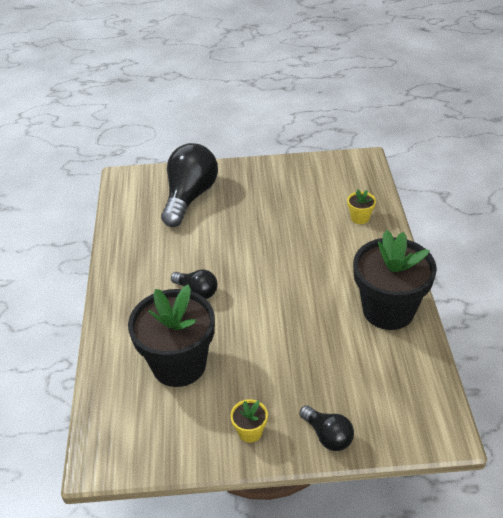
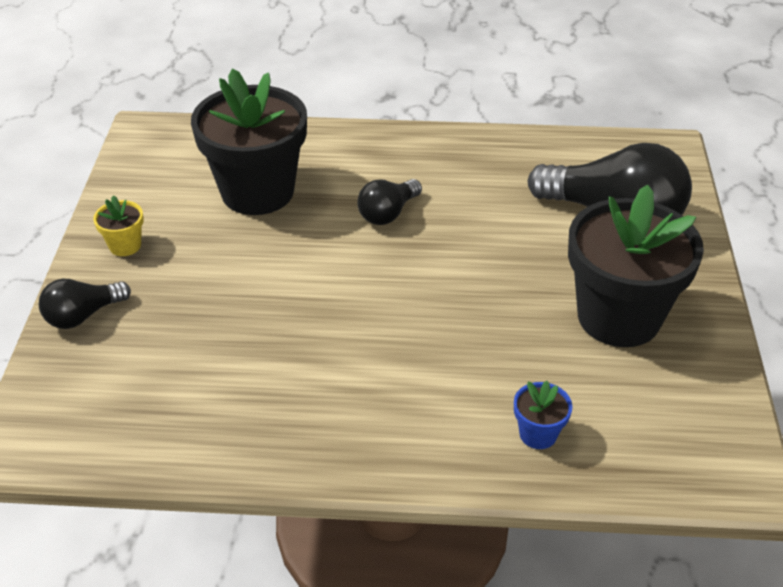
camera: 95 degrees right, 0 degrees up
(360, 218) = (538, 434): yellow flower pot -> blue flower pot
(388, 310) = (285, 427): black flower pot -> black flower pot (618, 317)

